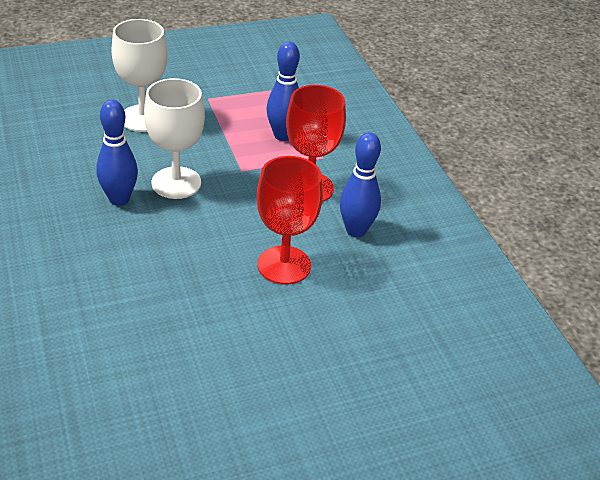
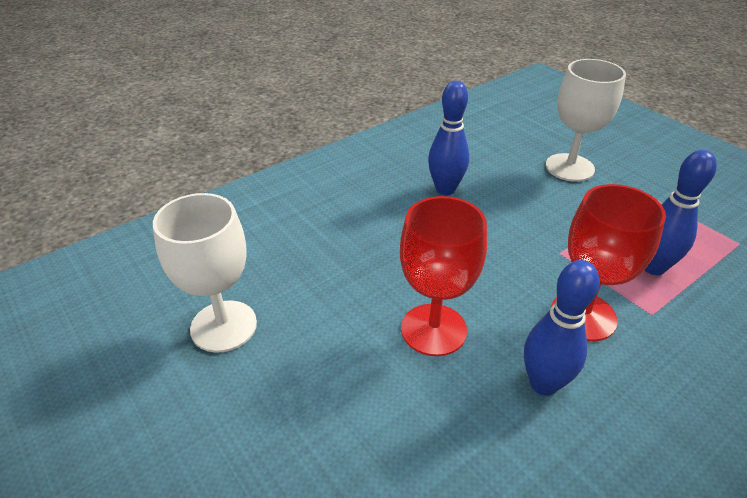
camera: 75 degrees right, 0 degrees up
(176, 183) = (497, 214): white goblet -> white goblet (223, 326)

